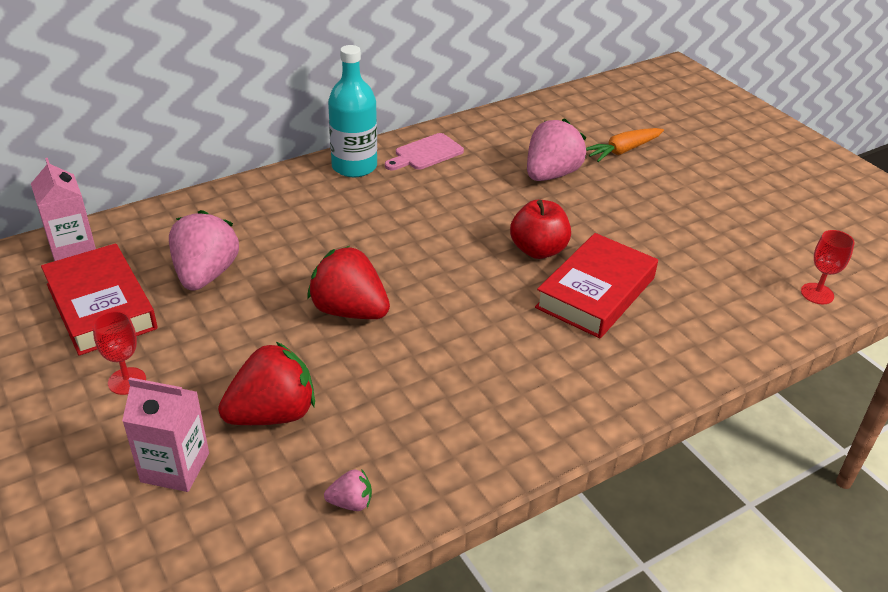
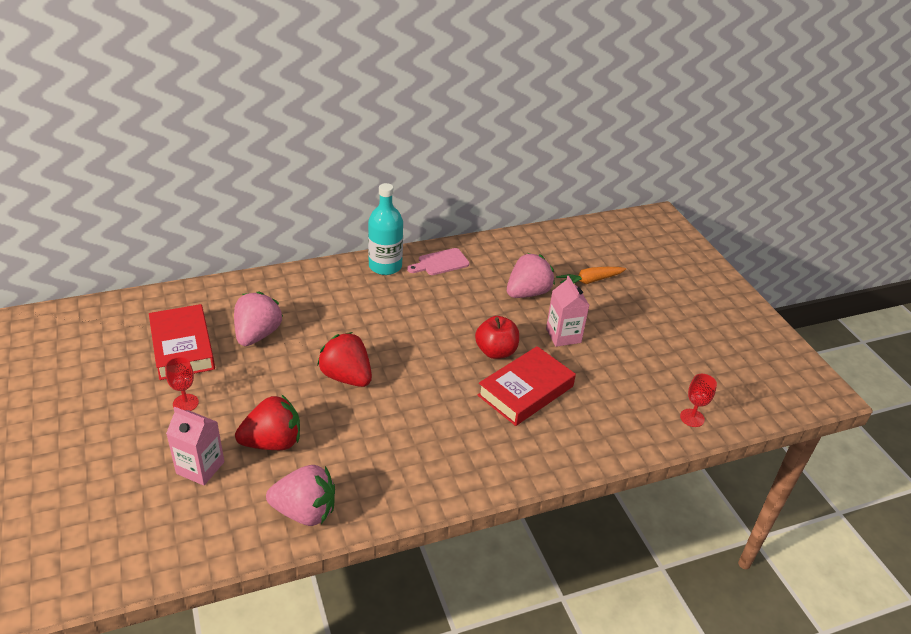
camera: 10 degrees right, 0 degrees up
(72, 248) = (174, 301): pink carton -> pink carton (563, 335)
(351, 503) = (305, 512): pink strawberry -> pink strawberry, size x2.15

